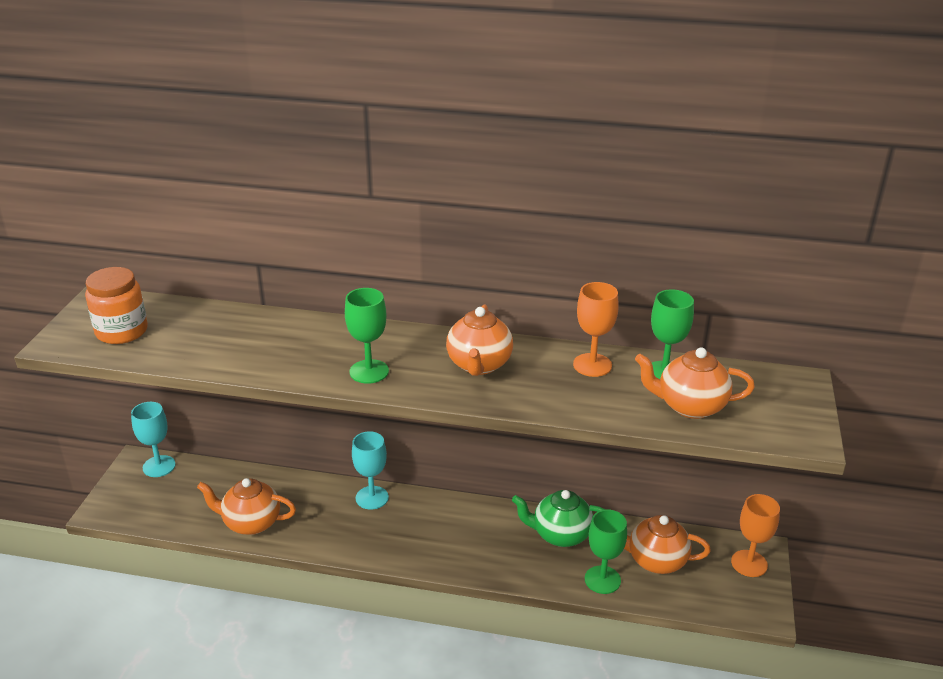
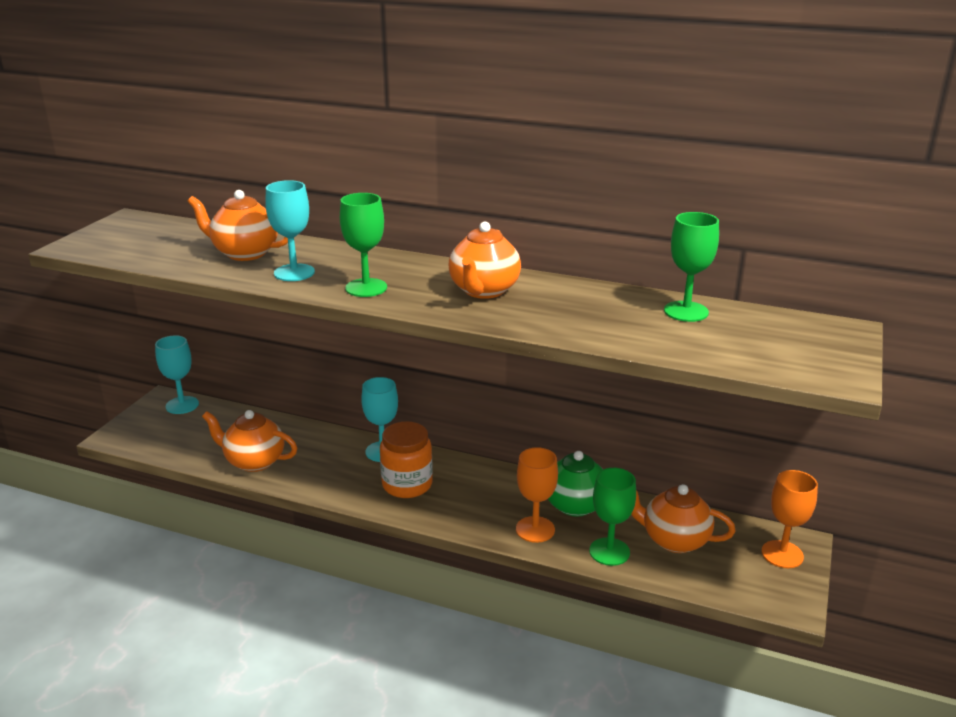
camera: 10 degrees right, 5 degrees down
(122, 331) = (137, 242): orange jar -> orange jar (407, 484)
(293, 358) = (294, 273): none -> turquoise goblet
(592, 365) = (607, 299): orange goblet -> orange goblet (535, 529)
(689, 406) = (706, 341): orange teapot -> orange teapot (244, 253)

